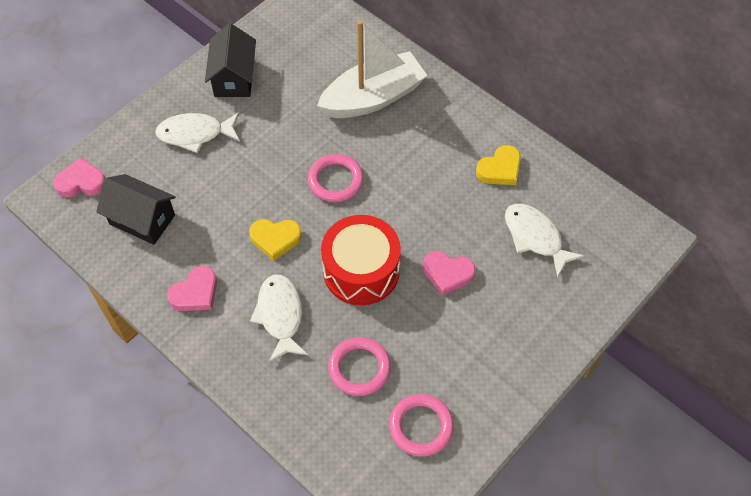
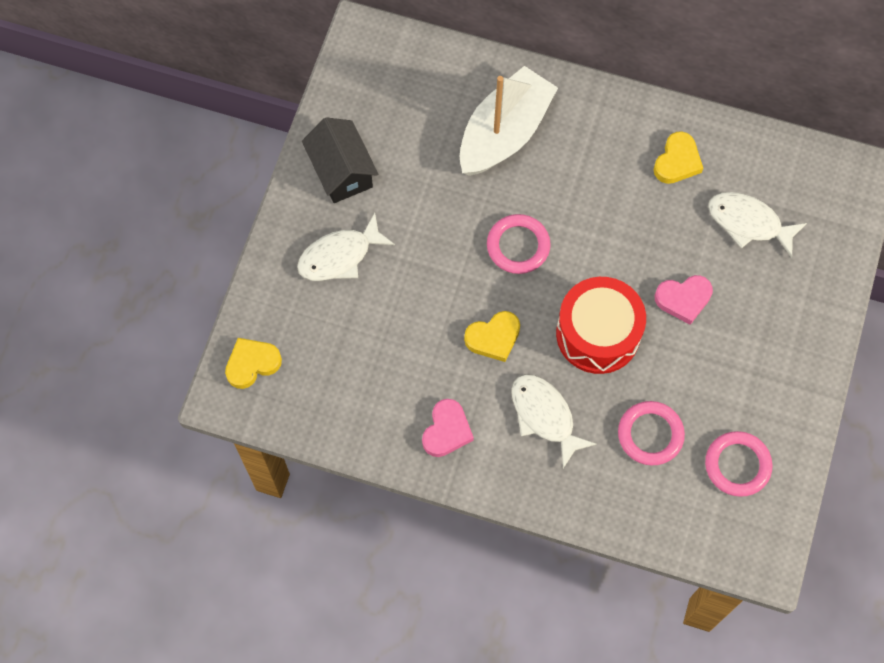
camera: 25 degrees left, 10 degrees up
(81, 182) = (252, 364): pink heart -> yellow heart
(142, 219) = (343, 377): black house -> none

